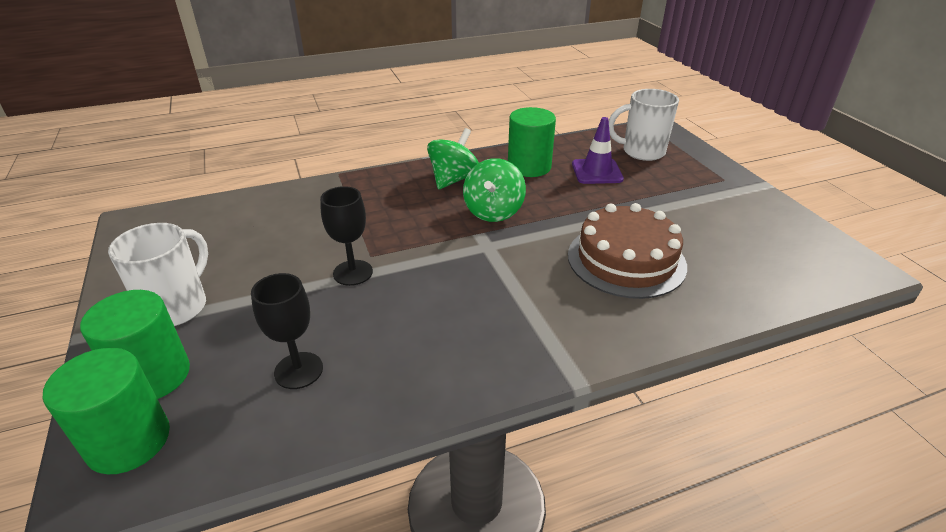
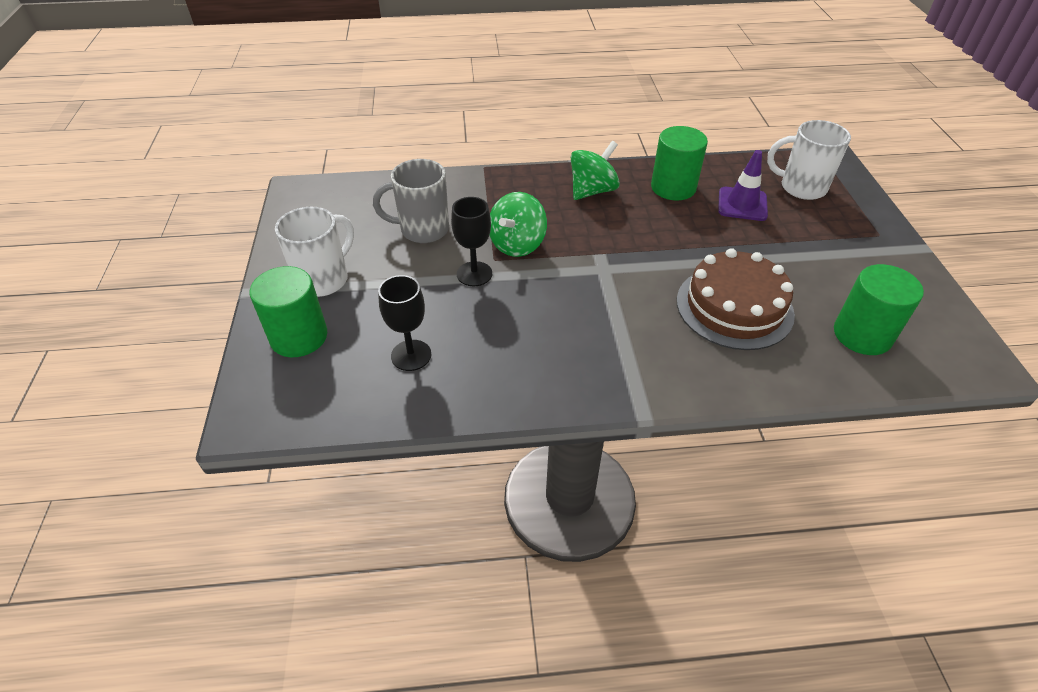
camera: 15 degrees right, 10 degrees up
(129, 441) = (276, 386): green cylinder -> green cylinder (862, 335)
(285, 239) = (422, 230): none -> grey mug
(493, 211) = (621, 233): green spinning top -> green spinning top (517, 244)

